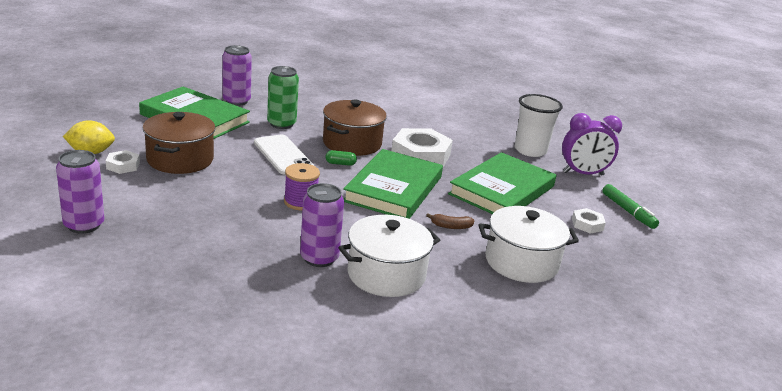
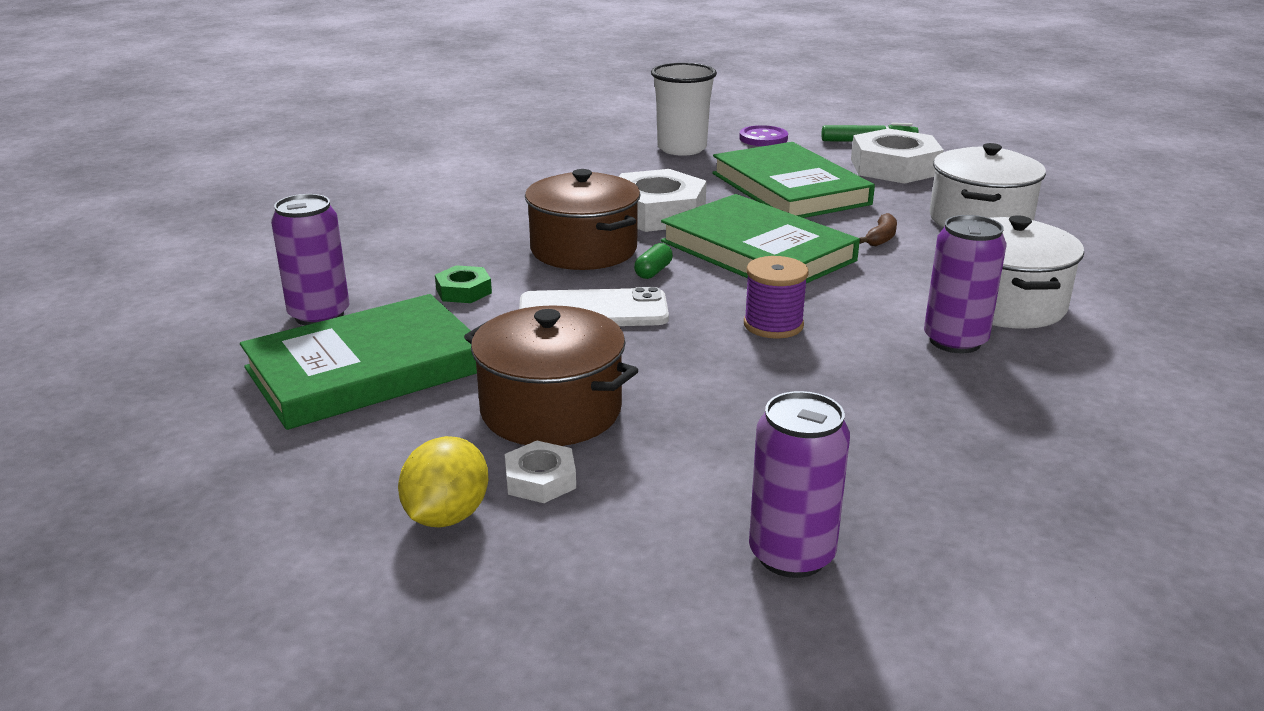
camera: 60 degrees left, 0 degrees up
(281, 124) = (463, 291): green can -> green nut
(583, 174) = (763, 138): purple clock -> purple button
(587, 224) = (894, 167): white nut -> white nut, size x2.07

